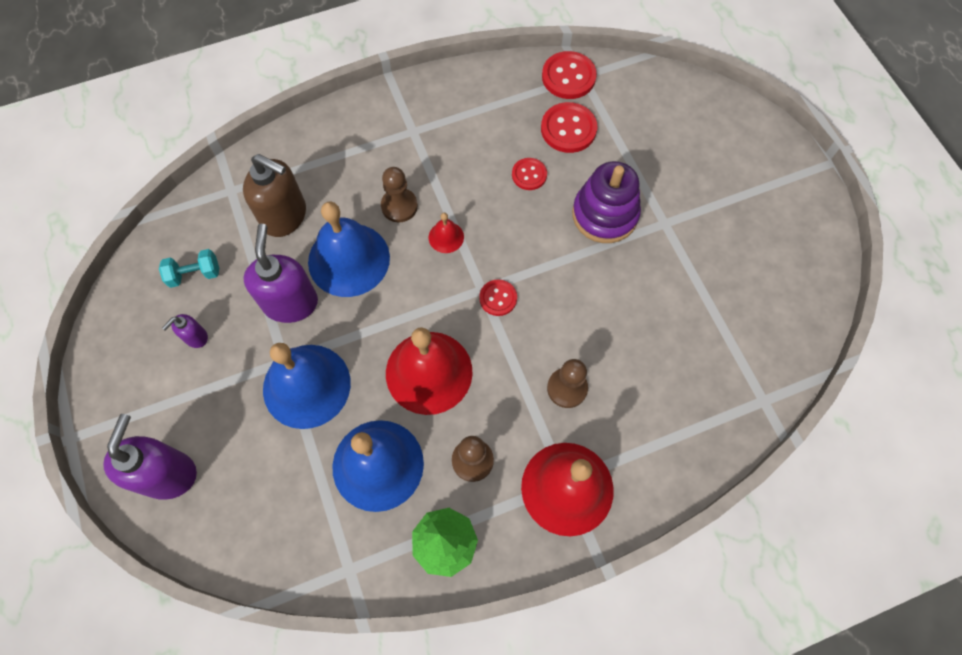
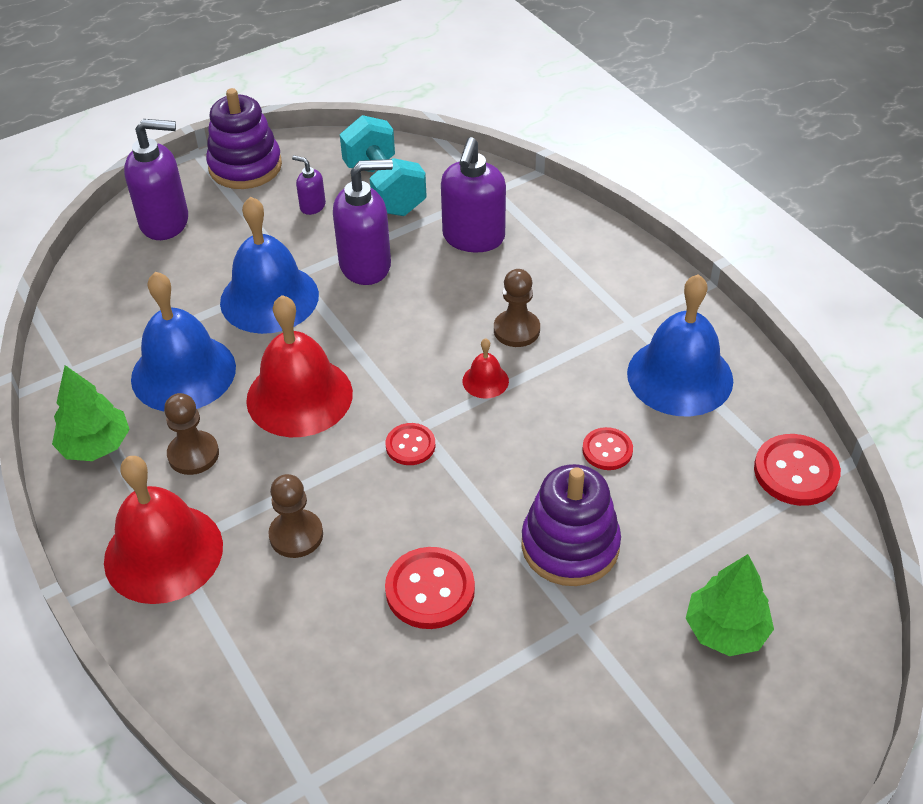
camera: 80 degrees right, 20 degrees down
(112, 392) = (245, 166): none -> purple stacking toy
(195, 274) = (384, 189): turquoise dumbbell -> turquoise dumbbell, size x1.88
(285, 216) = (473, 238): brown soap dispenser -> purple soap dispenser
(349, 259) = (431, 300): blue bell -> blue bell (680, 376)
(568, 129) = (701, 484): red button -> red button (430, 590)
(679, 147) = (725, 630): none -> green tree

